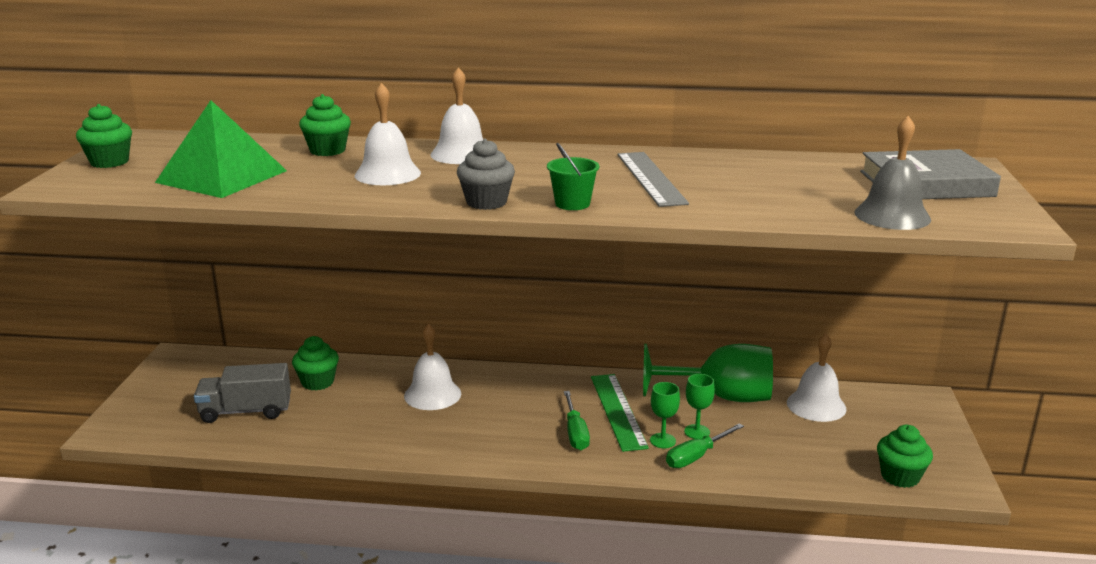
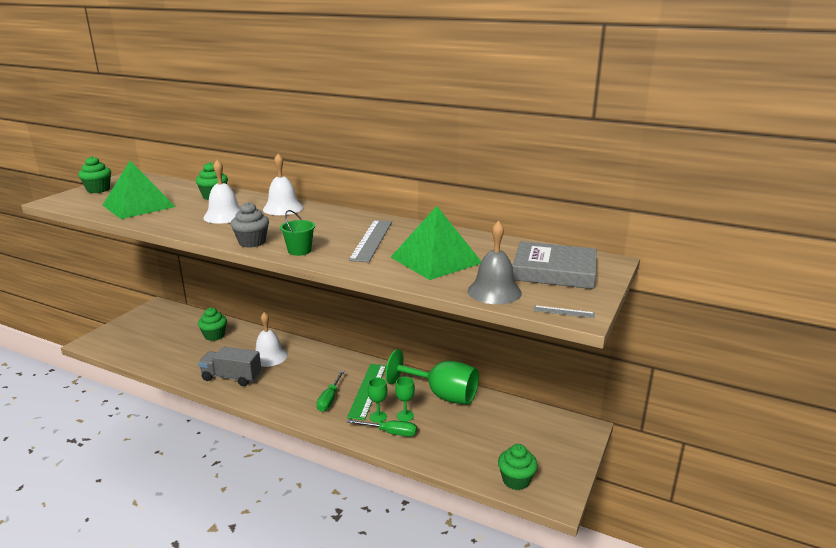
camera: 20 degrees right, 0 degrees up
(246, 411) = (163, 346): grey truck -> grey truck (231, 377)
(696, 456) = (390, 432): green screwdriver -> green screwdriver turned 150 degrees counterclockwise
(769, 190) = (436, 260): none -> green pyramid
(816, 405) = (501, 415): white bell -> none
(1000, 225) = (563, 312): none -> grey ruler

